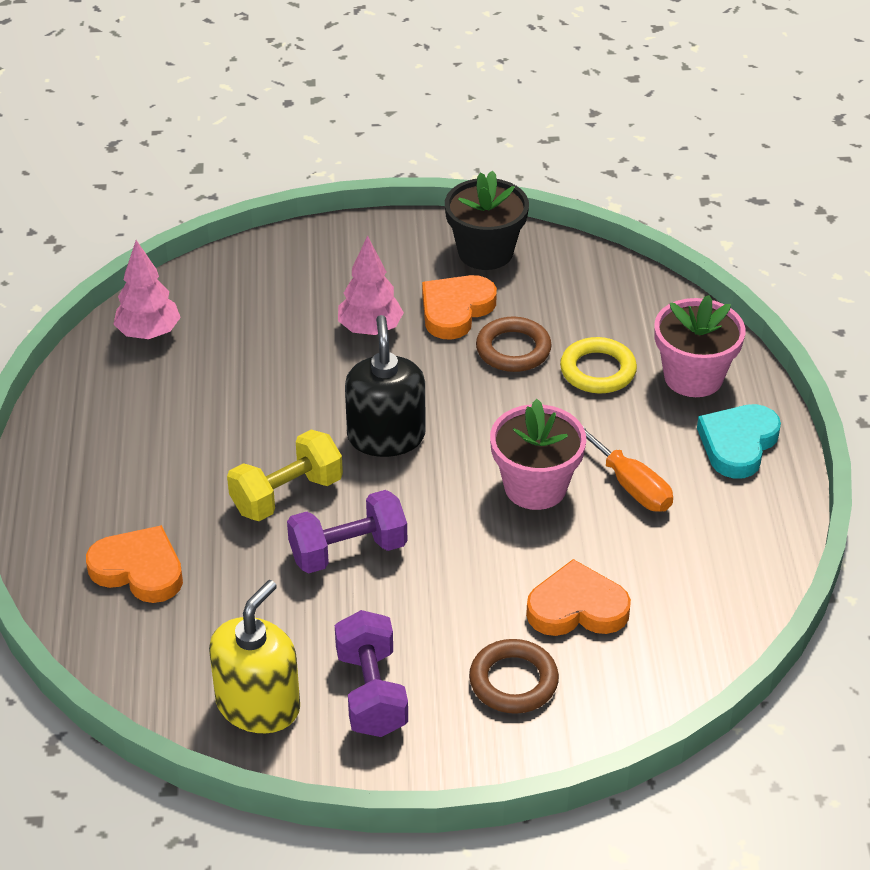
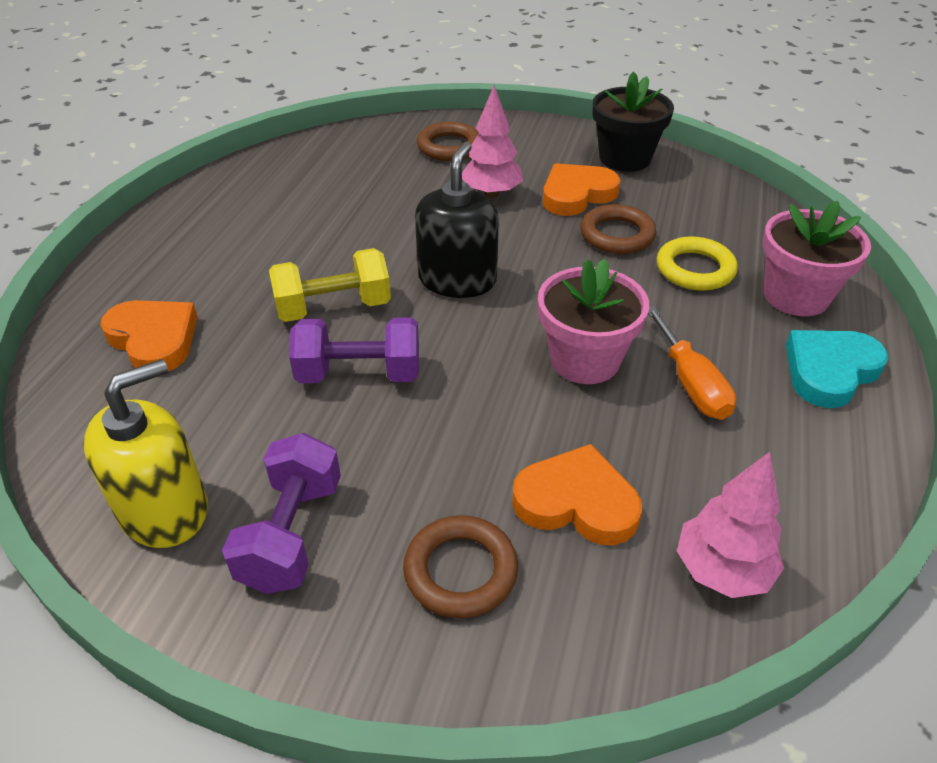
camera: 20 degrees right, 0 degrees up
(149, 333) = (304, 160): pink tree -> pink tree (722, 570)
(296, 279) = (449, 147): none -> brown ring

